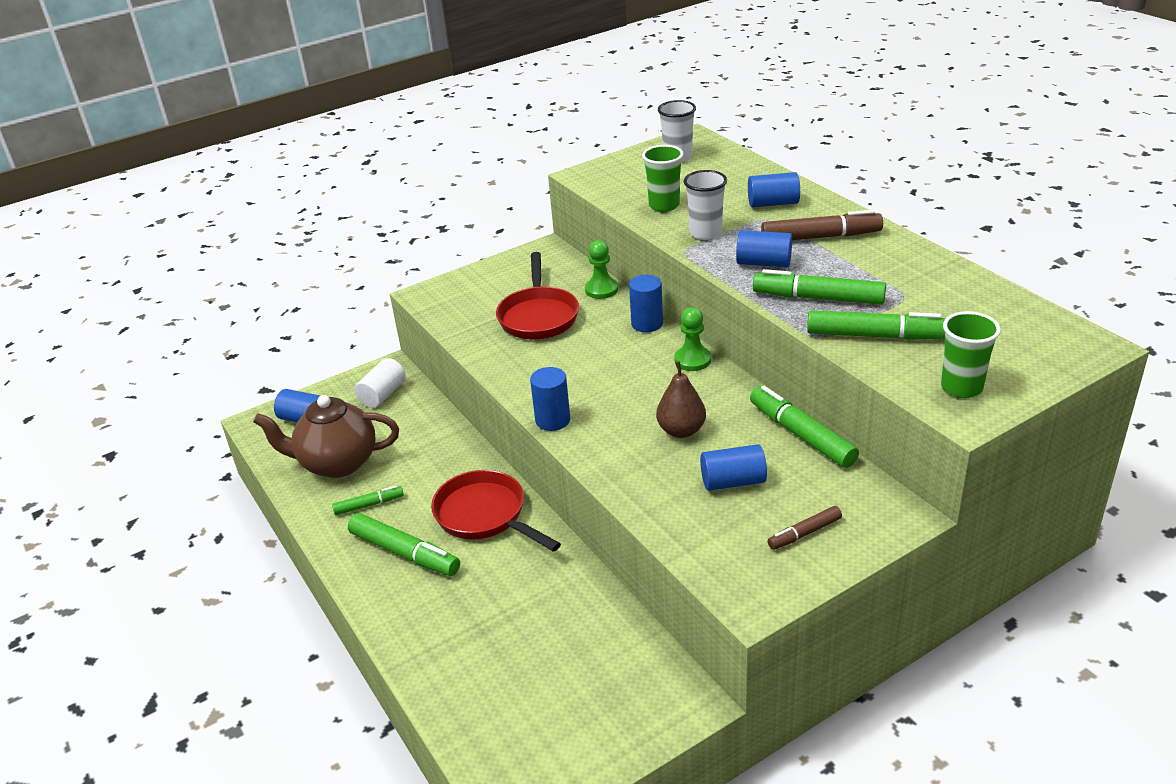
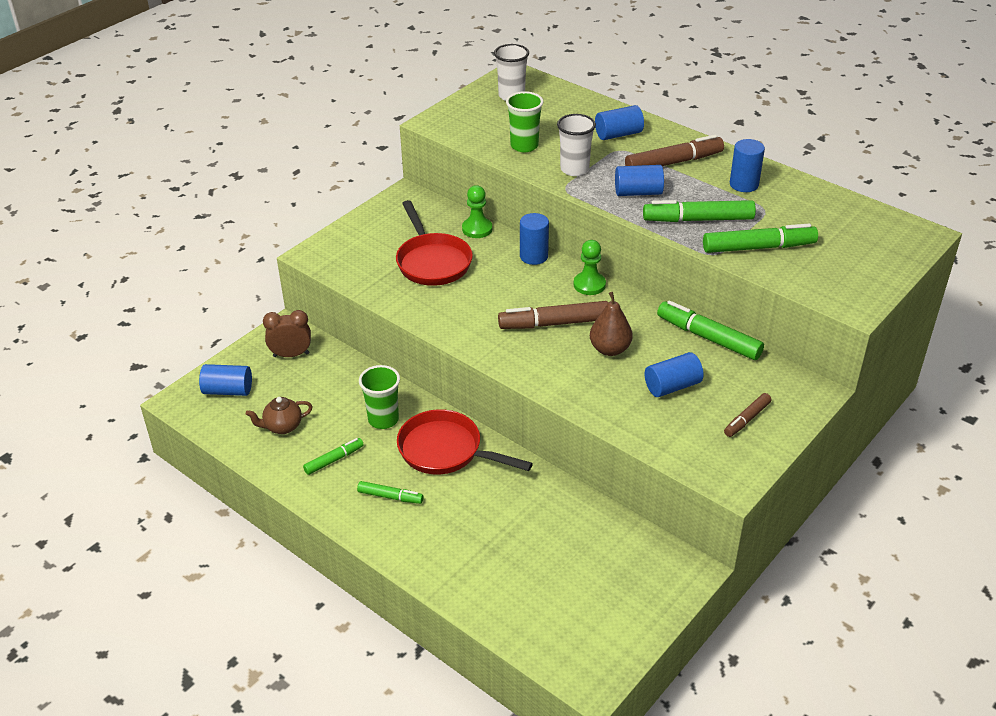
camera: 20 degrees left, 5 degrees up
(337, 463) = (282, 427): brown teapot -> brown teapot, size x0.51
(382, 394) = (291, 355): white cylinder -> brown clock
(404, 553) = (390, 497): green marker -> green marker, size x0.56
(553, 420) = (495, 357): blue cylinder -> blue cylinder (744, 184)
(633, 394) = (554, 323): none -> brown marker
(961, 387) = (842, 283): green cup -> green cup (383, 419)

